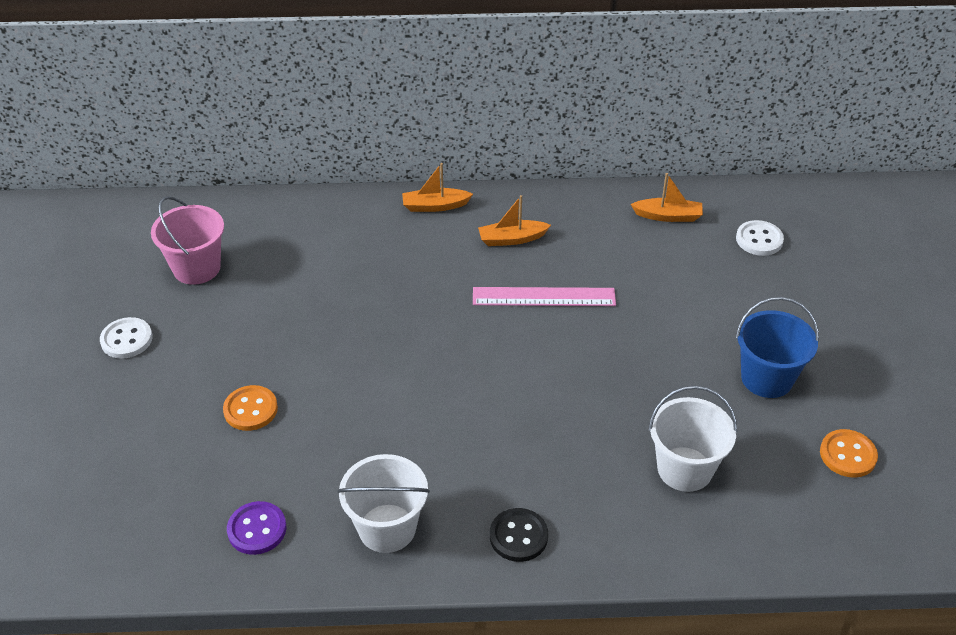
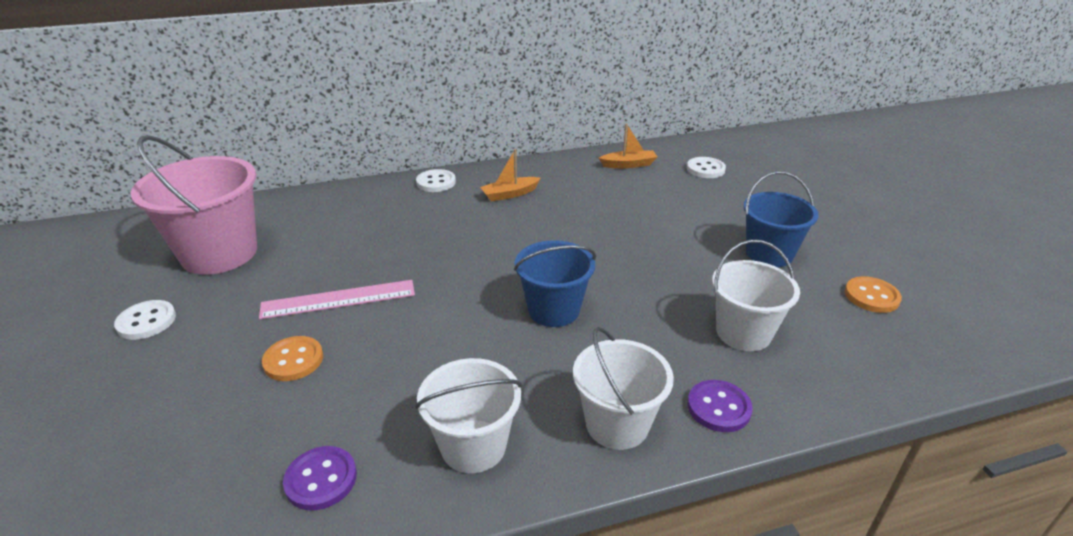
camera: 15 degrees left, 10 degrees down
(196, 268) = (219, 253): pink bucket -> pink bucket, size x1.56
(435, 206) = (436, 182): orange boat -> white button
(505, 403) = (554, 310): none -> blue bucket
(518, 536) = (617, 424): black button -> white bucket
(544, 297) = (553, 228): pink ruler -> pink ruler (338, 299)
(618, 541) = (718, 407): none -> purple button

